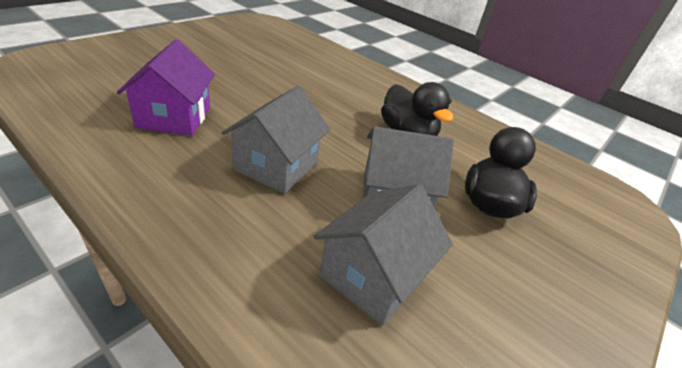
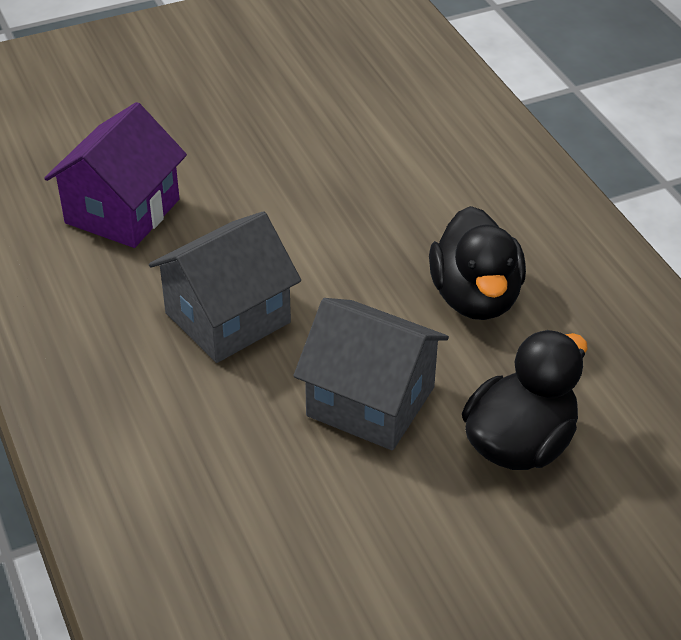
camera: 30 degrees right, 5 degrees up
(373, 276) = (268, 496): grey house -> none

